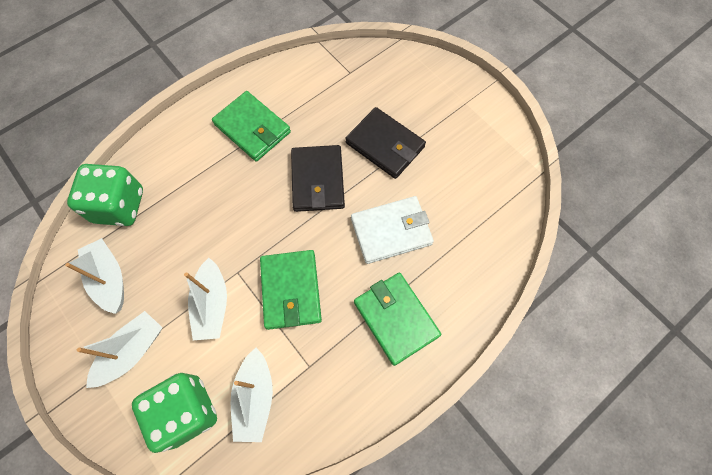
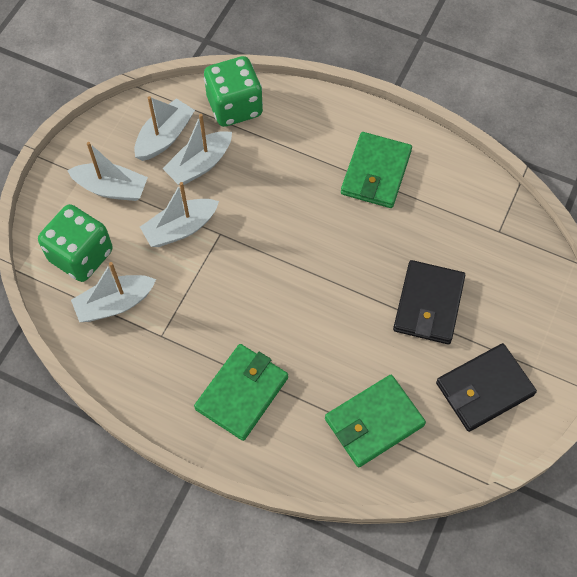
camera: 65 degrees right, 5 degrees down
(158, 260) = (199, 165): none -> white boat
(291, 290) = (225, 287): green wallet -> green wallet (374, 422)
(317, 180) = (351, 258): black wallet -> black wallet (484, 389)
(391, 231) = (331, 351): white wallet -> none

